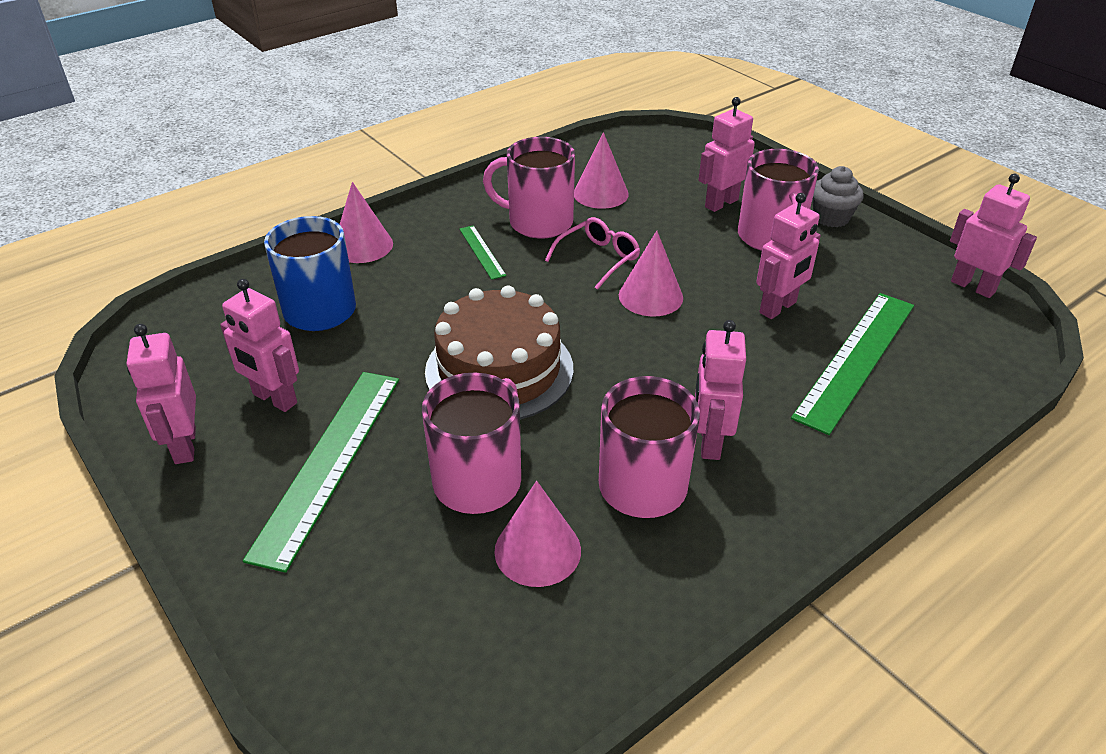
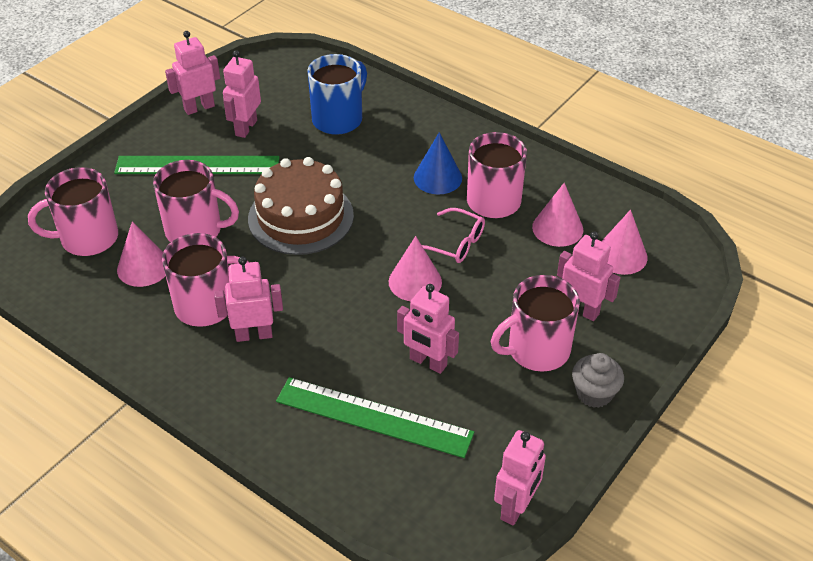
camera: 75 degrees right, 5 degrees up
(362, 245) = (420, 117): pink cone -> pink cone (621, 255)
(438, 623) = (88, 238): none -> pink mug
(481, 252) = (437, 178): green ruler -> blue cone

